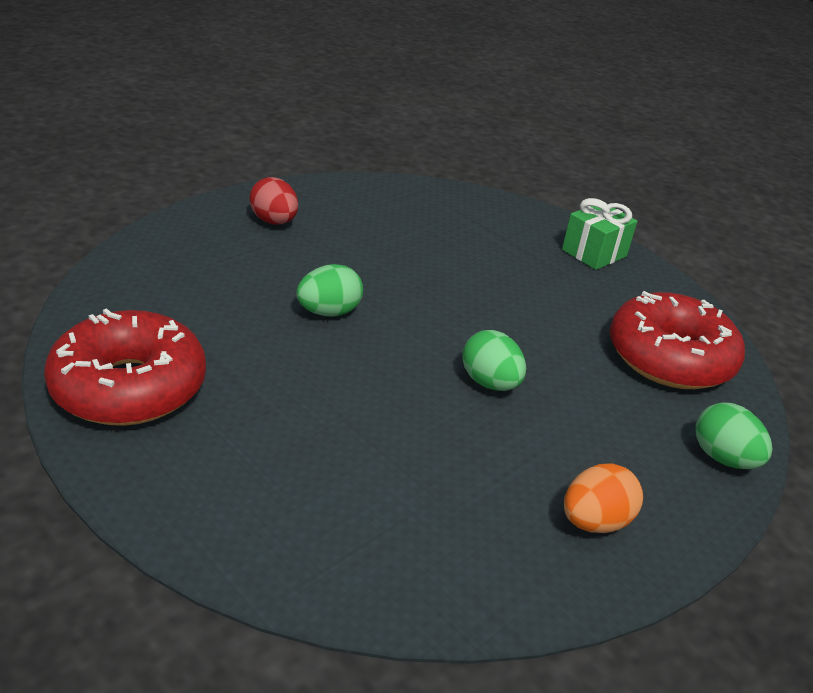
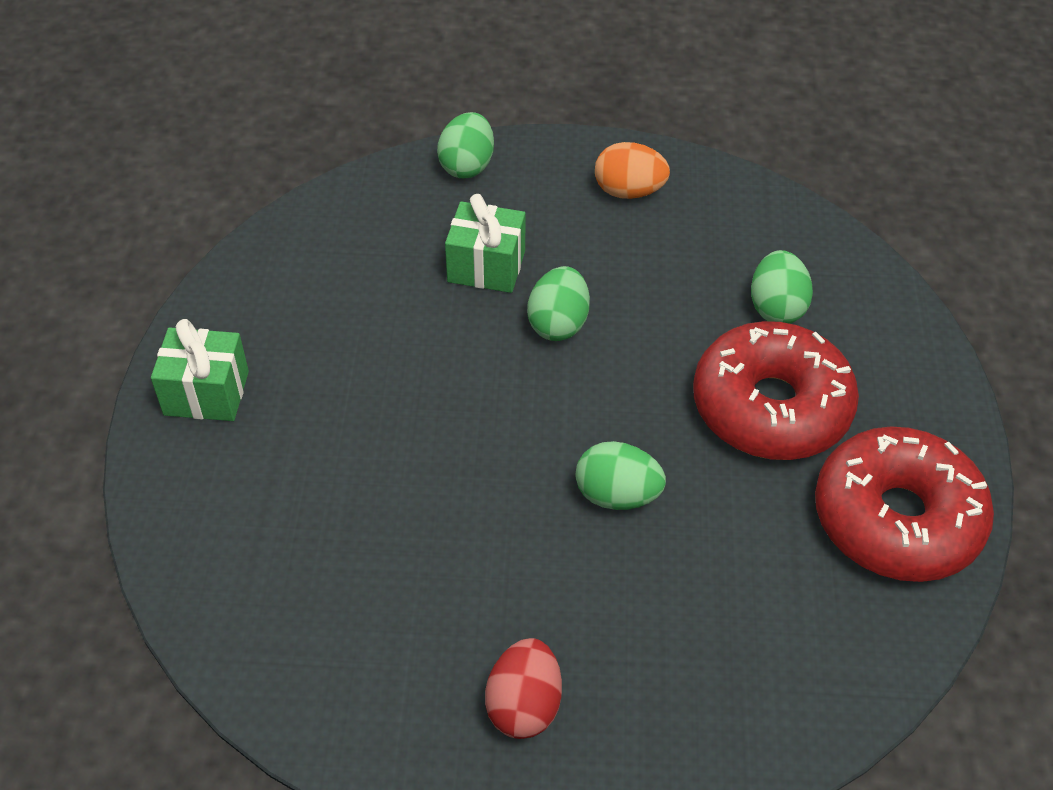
camera: 130 degrees left, 15 degrees up
(357, 491) = (776, 308): none -> green egg
(587, 392) = (486, 266): none -> green gift
(669, 358) = (359, 247): red donut -> red donut (771, 407)

